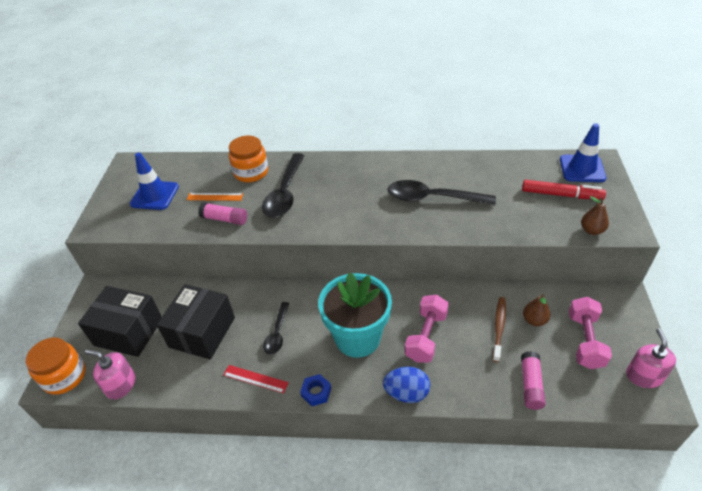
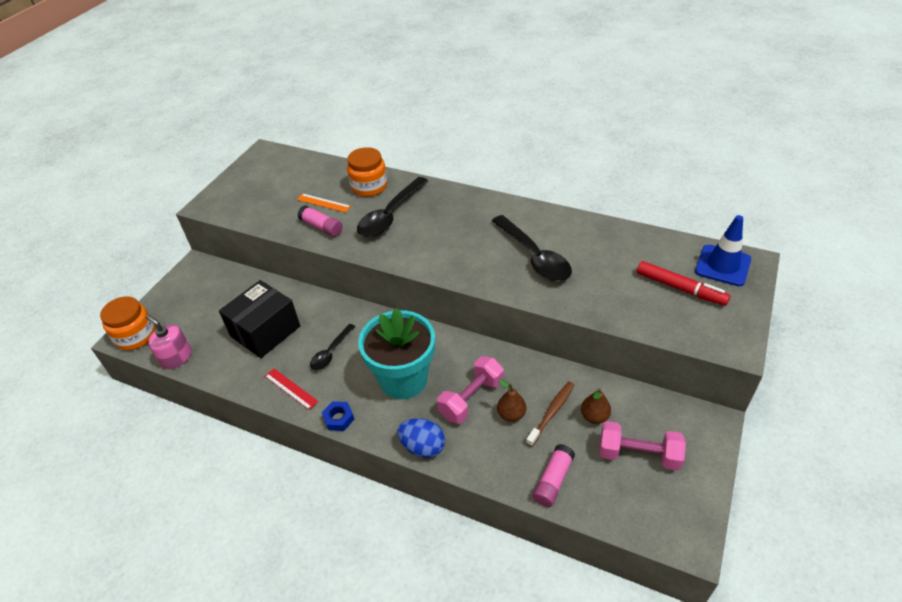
camera: 20 degrees right, 0 degrees up
(128, 332) = (204, 312): black box -> none
(155, 195) = (271, 188): blue traffic cone -> none
(432, 198) = (534, 257): black spoon -> black spoon turned 150 degrees counterclockwise
(585, 341) = (638, 455): pink dumbbell -> pink dumbbell turned 75 degrees clockwise
(591, 230) = (691, 336): brown pear -> brown pear (511, 414)
(644, 376) = (684, 512): pink soap dispenser -> none

